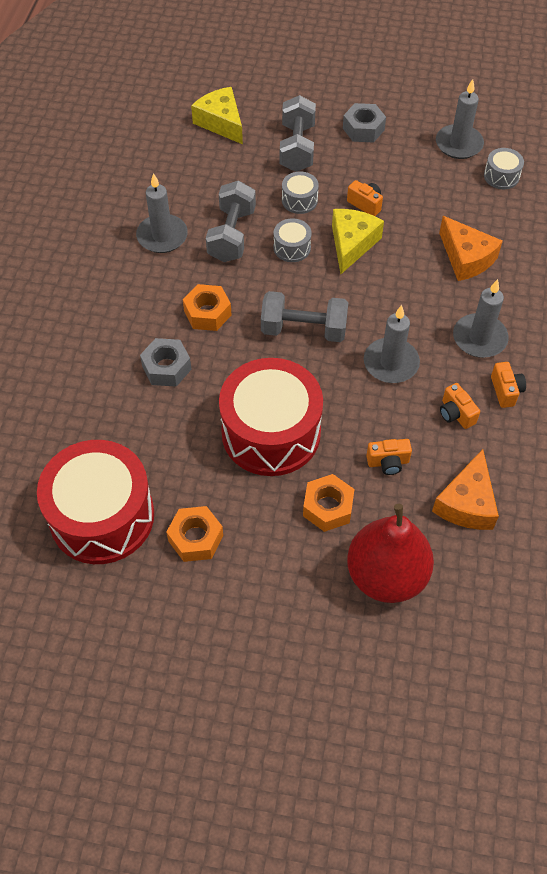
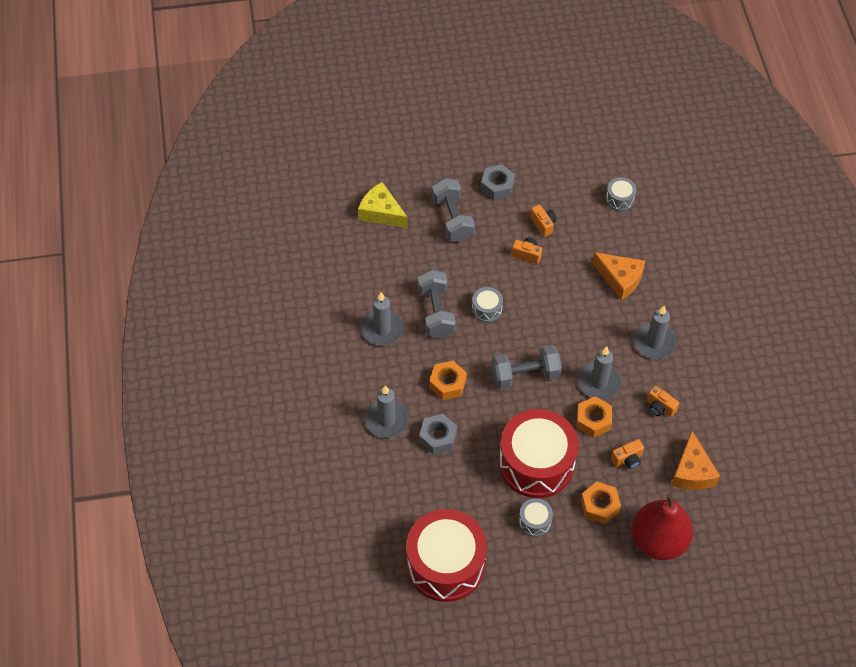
camera: 20 degrees left, 0 degrees up
(195, 538) = (518, 558): orange nut -> orange nut (593, 420)
(299, 200) = (475, 266): grey drum -> grey drum (535, 521)
(351, 244) = (530, 292): yellow cheese -> none
(458, 144) = (576, 179): grey candle -> grey candle (386, 420)
(505, 391) = (688, 378): orange camera -> orange camera (543, 224)

